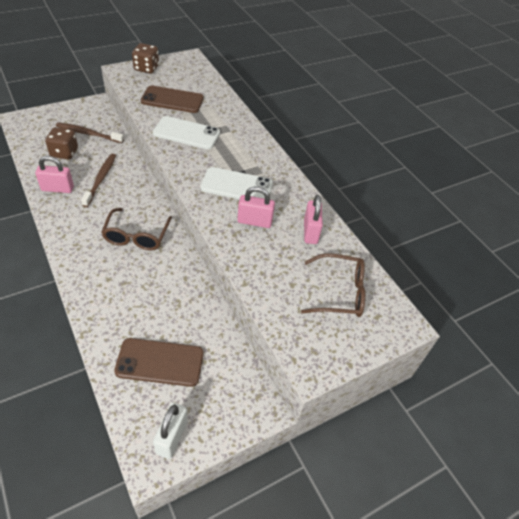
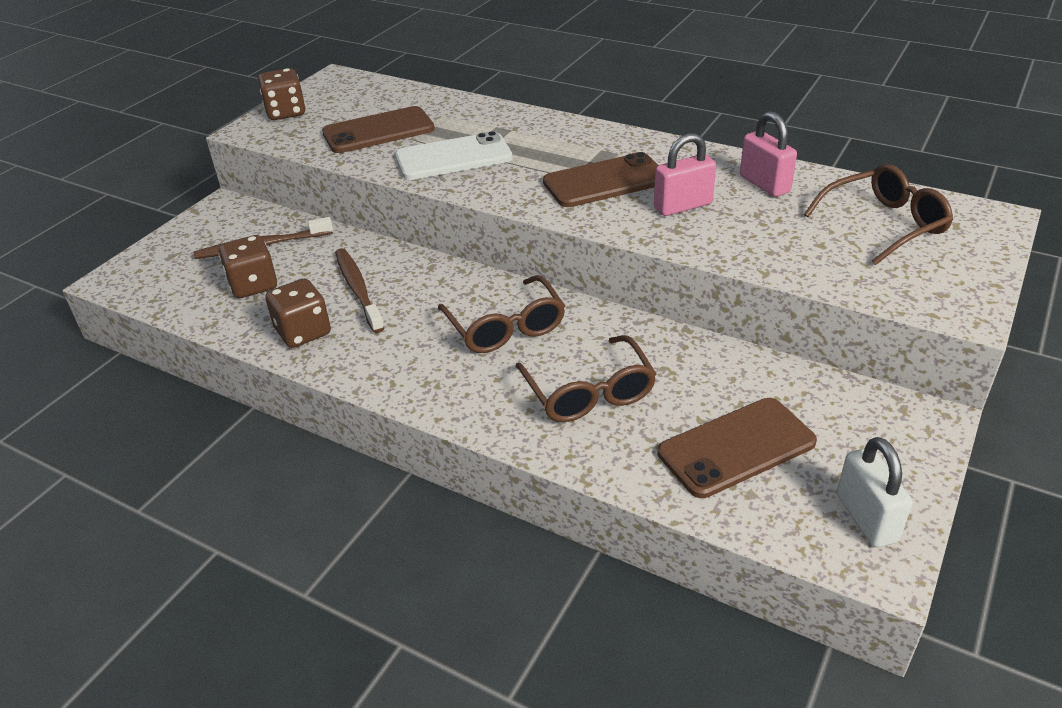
camera: 25 degrees left, 10 degrees down
(57, 189) = (303, 332): pink padlock -> brown dice
(132, 292) = (589, 393): none -> brown glasses
(236, 186) = (605, 181): white phone -> brown phone

